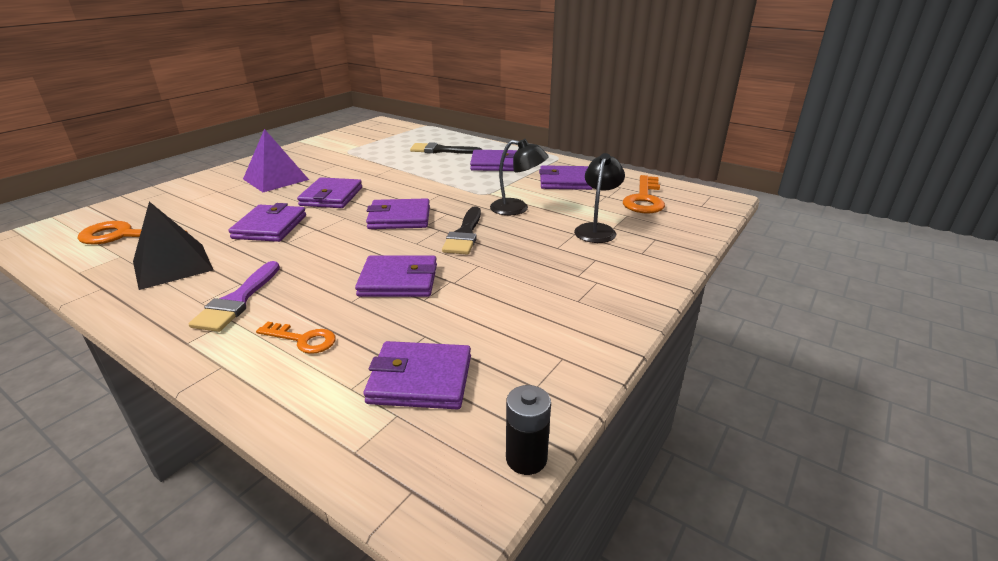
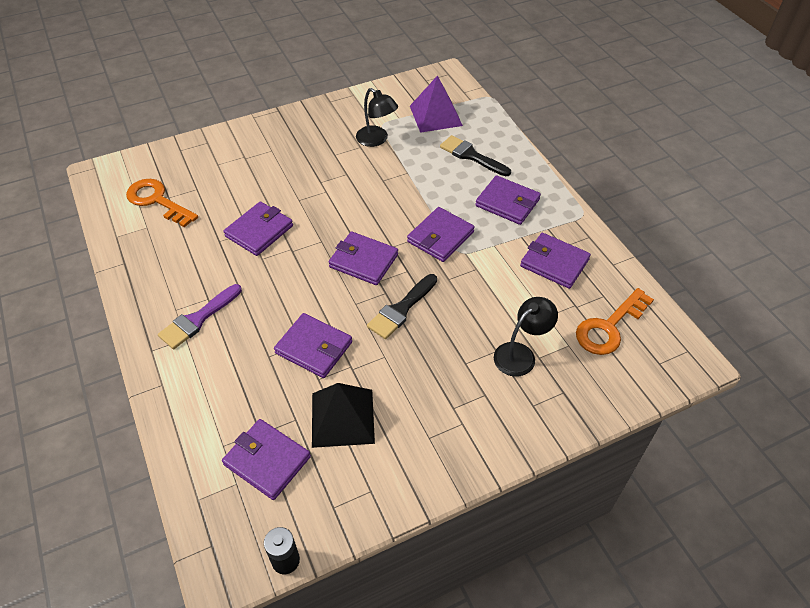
camera: 30 degrees right, 20 degrees up
(172, 265) = (174, 255): black pyramid -> black pyramid (342, 417)
(275, 179) = (297, 154): purple pyramid -> purple pyramid (435, 115)
(302, 339) = (218, 383): orange key -> none
(331, 196) = (327, 203): purple wallet -> purple wallet (440, 237)
(517, 208) = (473, 290): black lamp -> black lamp (376, 140)

